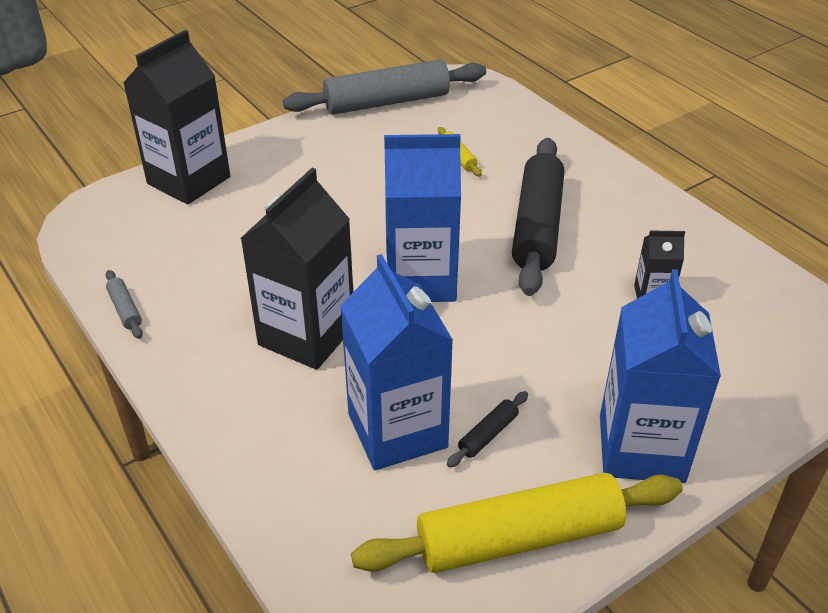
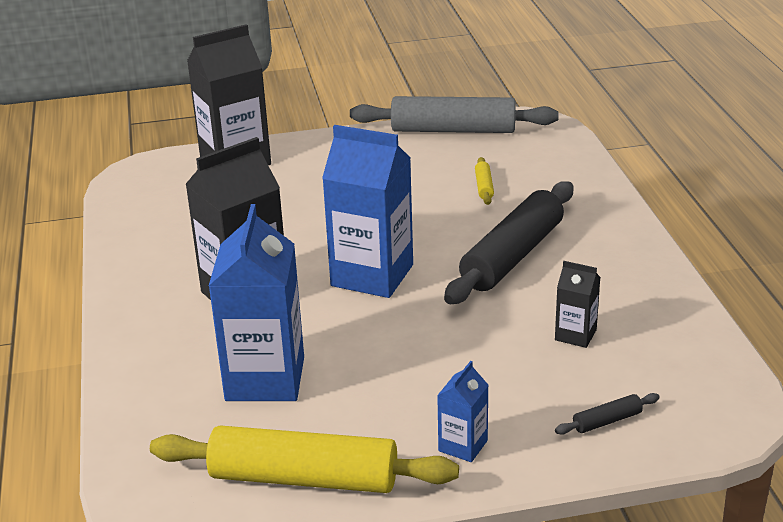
camera: 25 degrees right, 10 degrees down
(125, 309) = (119, 244): grey rolling pin -> none
(488, 434) = (337, 401): black rolling pin -> black rolling pin (607, 421)
(641, 448) = (463, 446): blue carton -> blue carton, size x0.48

